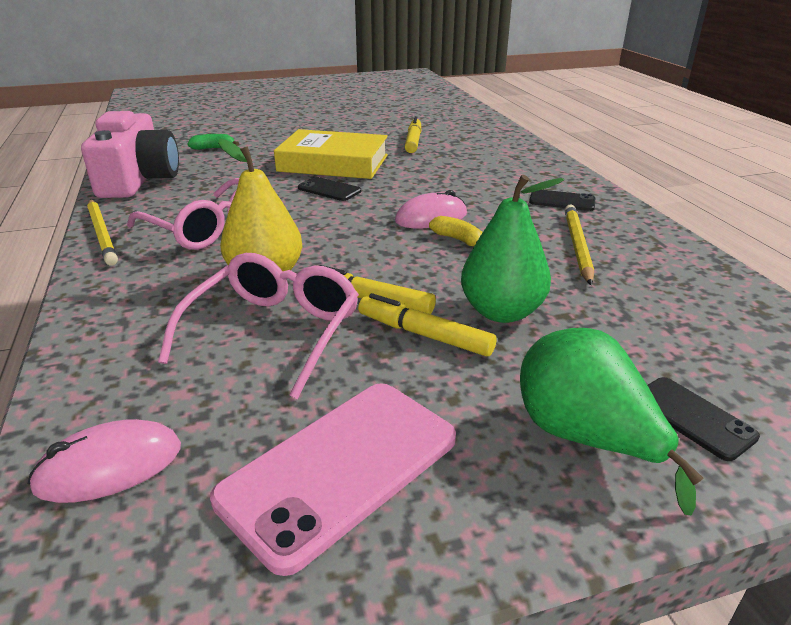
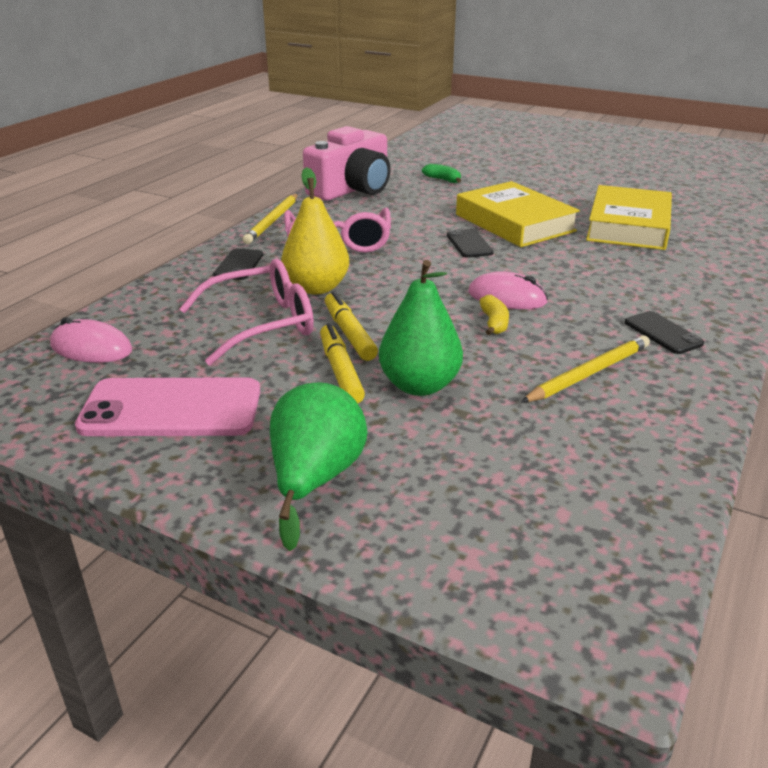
camera: 45 degrees right, 0 degrees up
(413, 141) = (628, 226): yellow marker -> yellow book
(692, 418) = (408, 517): black phone -> black phone (239, 265)

